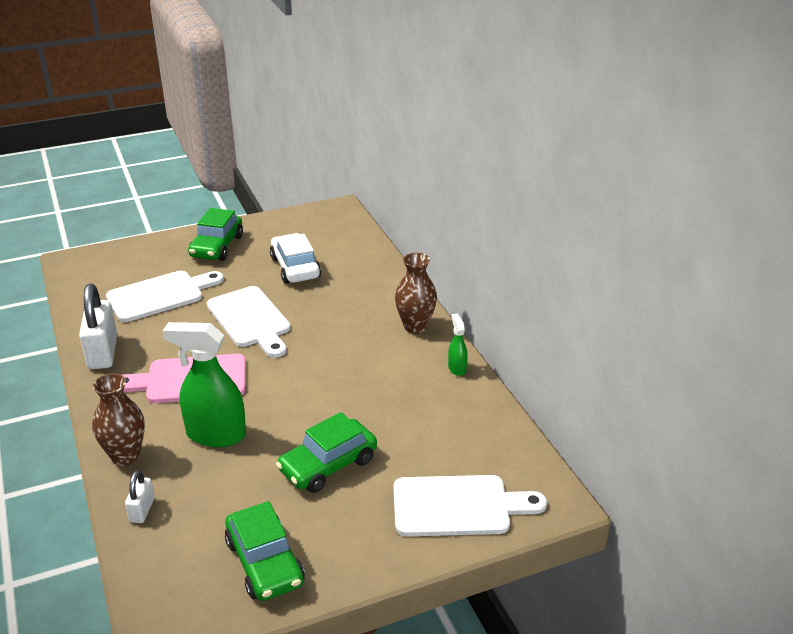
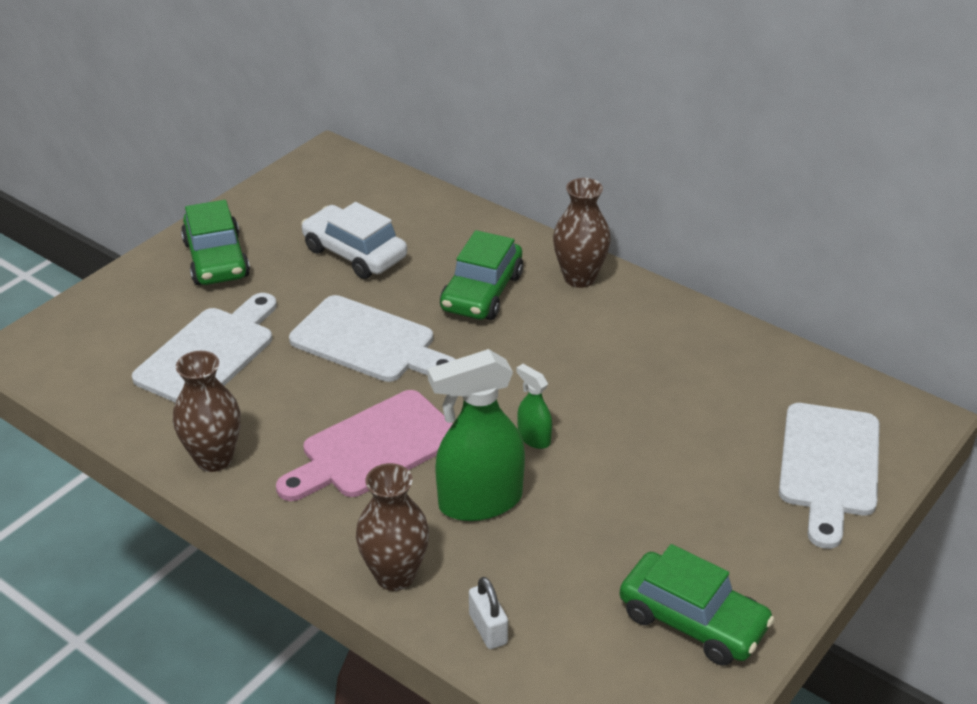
camera: 30 degrees left, 5 degrees up
(103, 352) = (214, 459): white padlock -> brown vase
(328, 465) = (648, 481): green car -> green car (482, 292)
(457, 368) = (675, 311): green spray bottle -> green spray bottle (533, 438)
(458, 506) = (829, 466): white cutting board -> white cutting board turned 135 degrees clockwise

